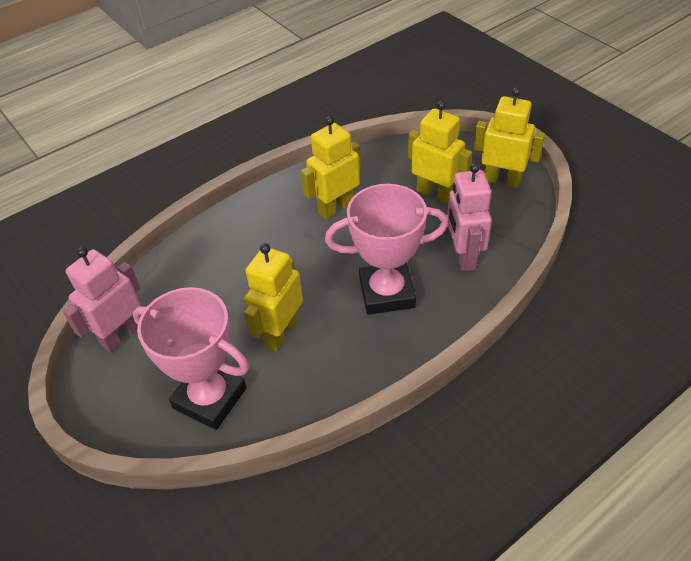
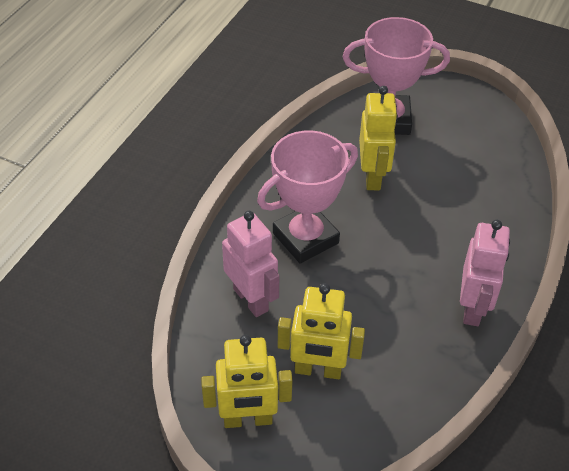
camera: 150 degrees right, 0 degrees up
(121, 335) = (495, 135): pink robot -> pink robot (473, 308)
(335, 208) = (415, 311): yellow robot -> none

